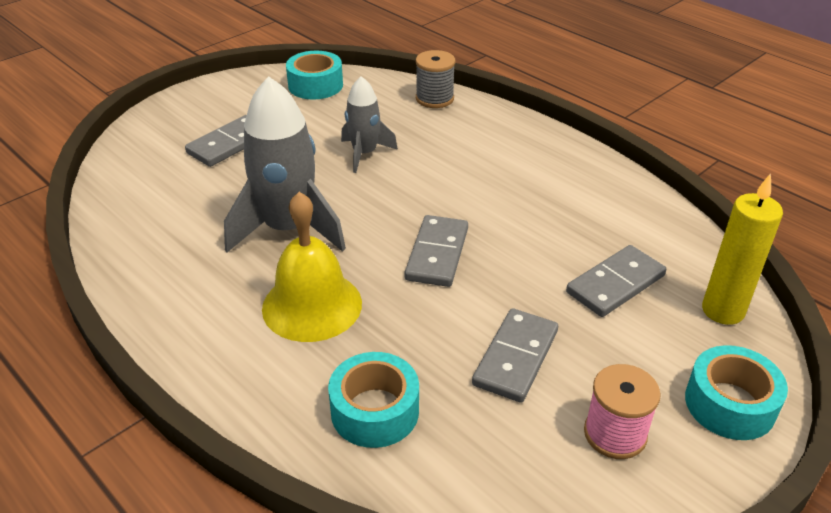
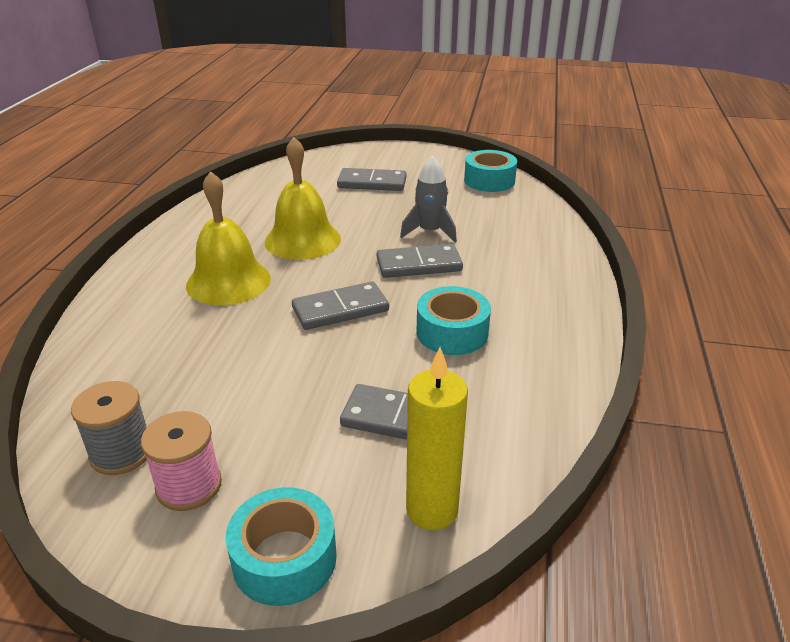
camera: 55 degrees right, 5 degrees down
(288, 229) = (302, 240): grey rocket -> yellow bell
(375, 411) = (137, 349): turquoise tape -> turquoise tape (452, 332)
(434, 98) = (551, 230): grey spool -> grey spool (121, 452)
(516, 358) = (245, 395): grey domino -> grey domino (419, 265)

